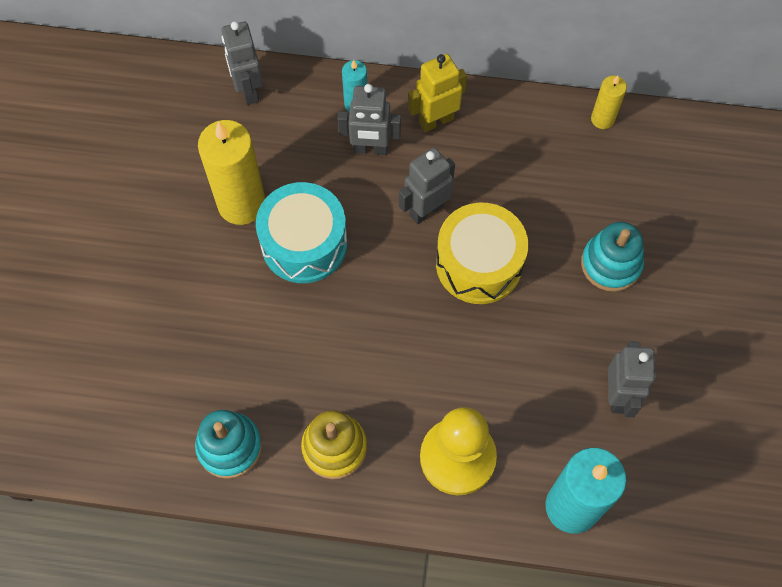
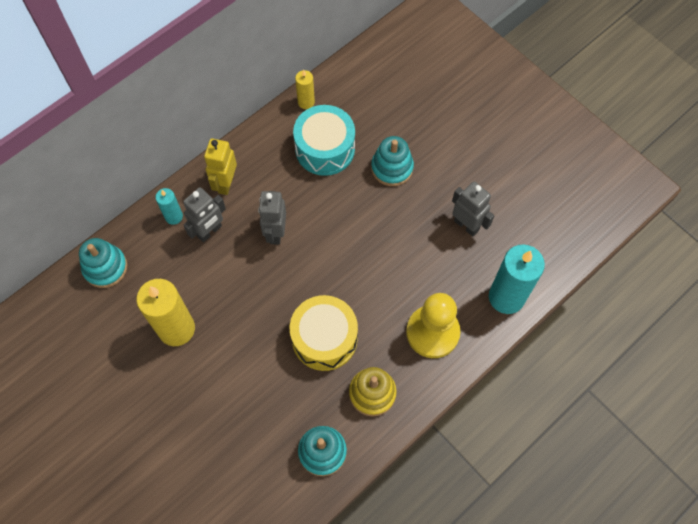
camera: 50 degrees left, 0 degrees up
(248, 90) = (105, 267): grey robot -> turquoise stacking toy
(304, 243) = (234, 313): turquoise drum -> turquoise drum (325, 149)
(479, 264) = (332, 232): yellow drum -> yellow drum (324, 338)

